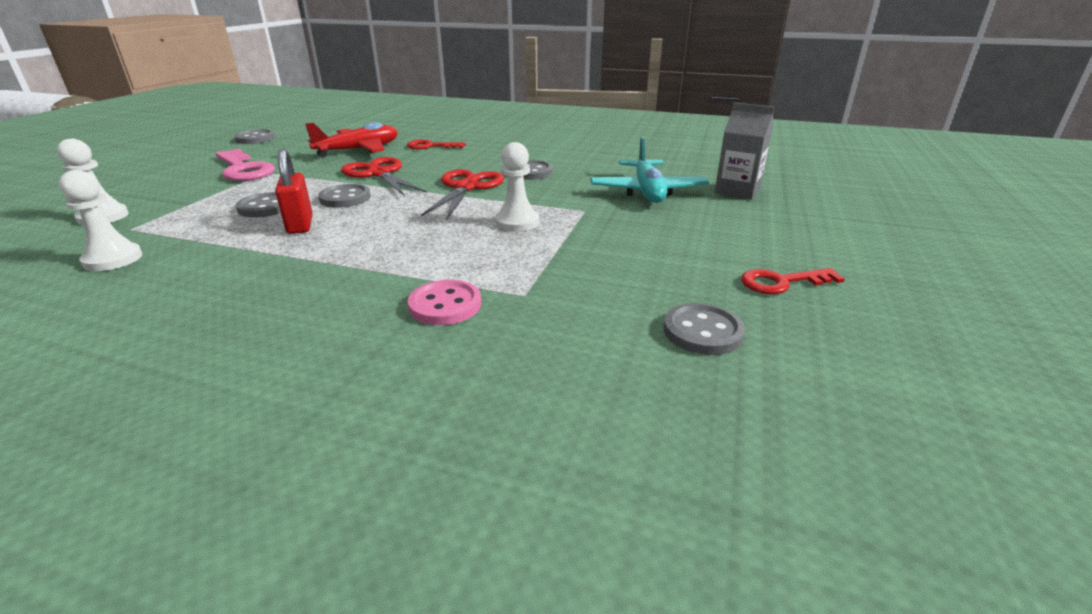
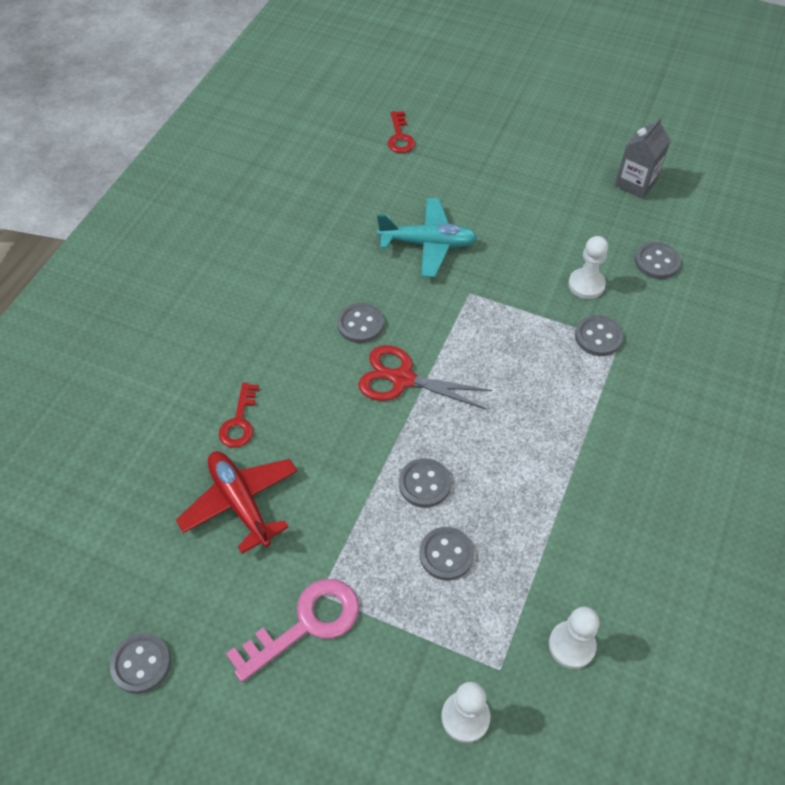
camera: 85 degrees left, 25 degrees up
(300, 225) = (495, 508): red padlock -> none
(379, 174) = (346, 464): red scissors -> none
(445, 305) = (636, 384): pink button -> none
(517, 222) = (495, 341): white pawn -> white pawn (586, 284)
(530, 279) = (598, 337): none -> grey button
(737, 191) = (431, 186): grey carton -> grey carton (635, 183)
(781, 282) = (596, 211): red key -> red key (400, 137)

